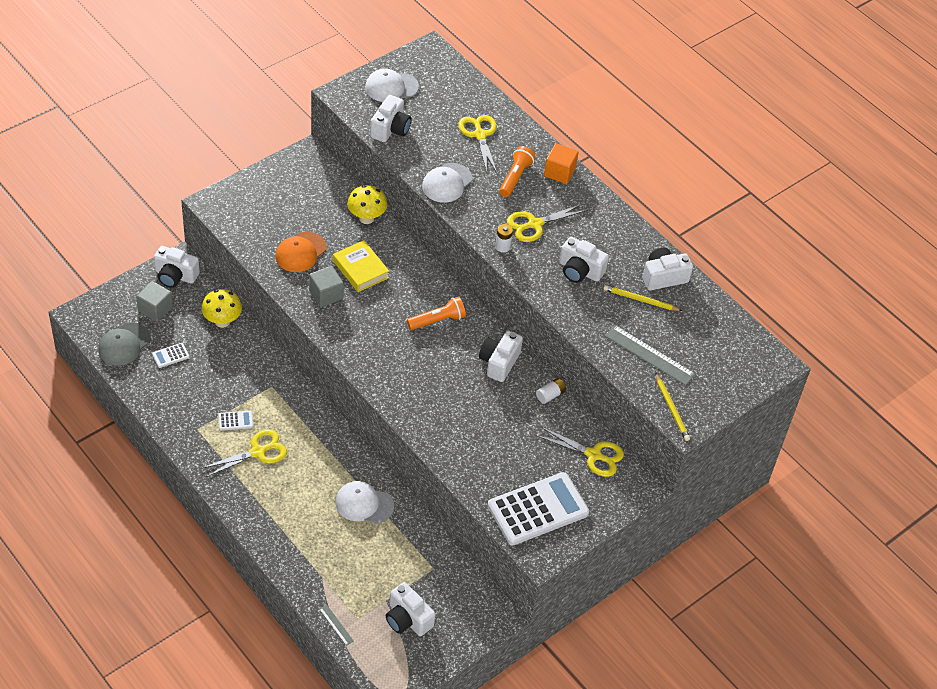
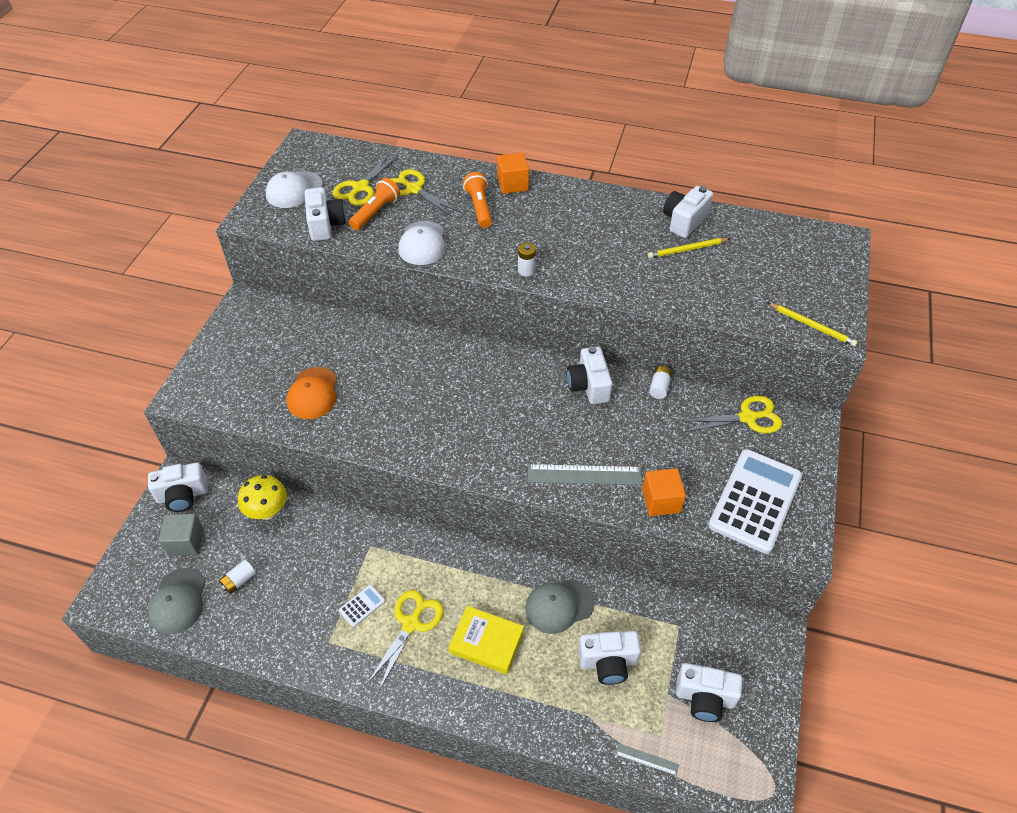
camera: 30 degrees left, 0 degrees up
(170, 355) = (239, 581): white calculator -> white battery
(326, 294) = (372, 419): grey cube -> none
(360, 269) = (386, 376): yellow book -> yellow book (486, 642)
(364, 504) = (559, 606): white cap -> grey cap
(366, 218) = (351, 327): yellow mushroom -> none
(438, 320) = (499, 381): orange flashlight -> orange flashlight (376, 212)
(471, 468) = (661, 501): none -> orange cube
(534, 224) = (535, 236): yellow scissors -> yellow scissors (361, 188)
(580, 271) = (612, 254): white camera -> white camera (608, 662)
(649, 355) = (744, 291): grey ruler -> grey ruler (584, 474)

